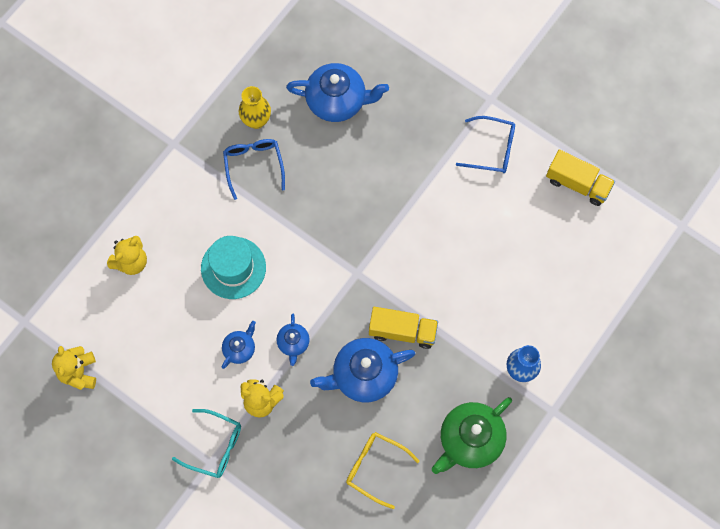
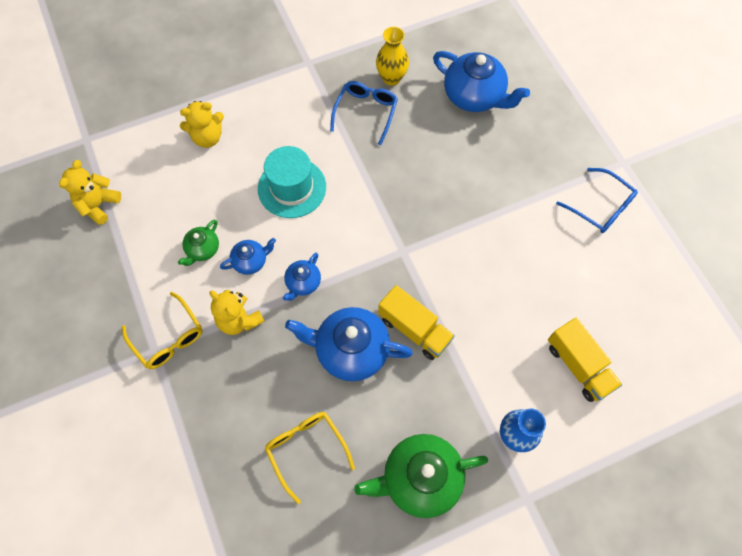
camera: 30 degrees right, 5 degrees down
(194, 361) = (202, 249): none -> green teapot
(214, 446) = (168, 337): turquoise glasses -> yellow glasses
(577, 184) = (673, 282): yellow truck -> yellow truck (578, 366)

